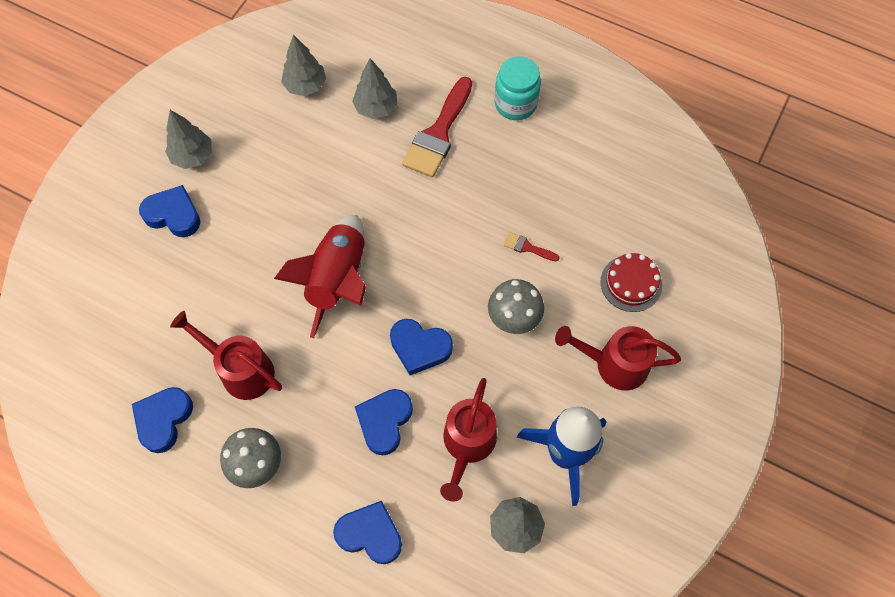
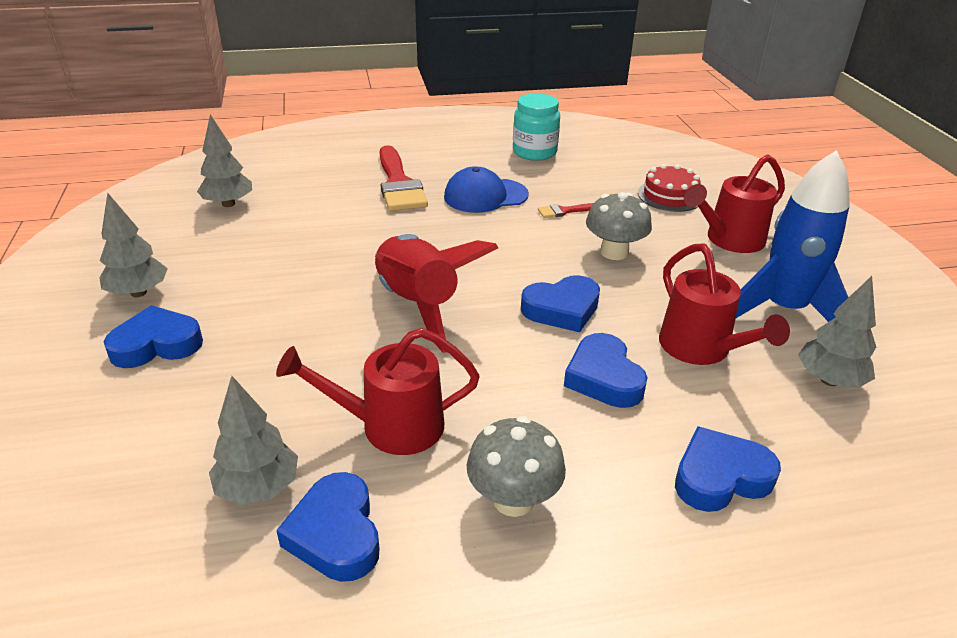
camera: 40 degrees left, 30 degrees down
(376, 108) = (319, 191): grey tree -> grey tree (258, 488)
(488, 190) = (485, 196): none -> blue cap
(515, 104) = (444, 148): turquoise jar -> turquoise jar (534, 152)

